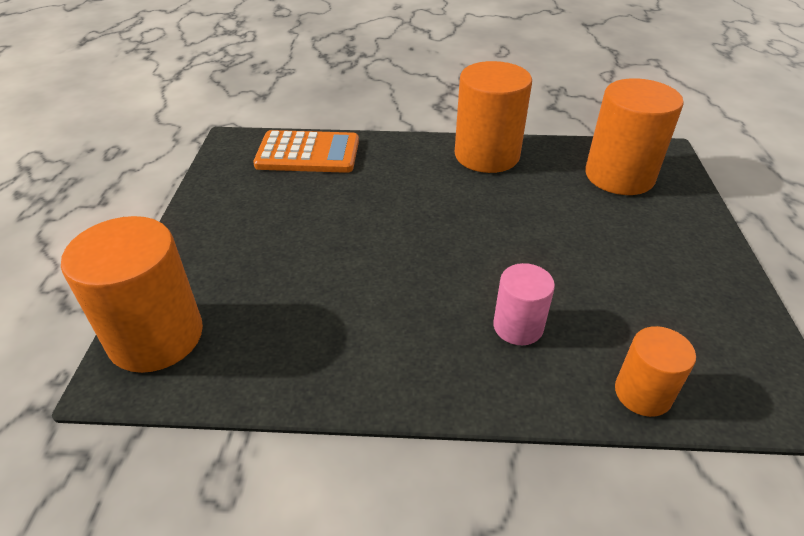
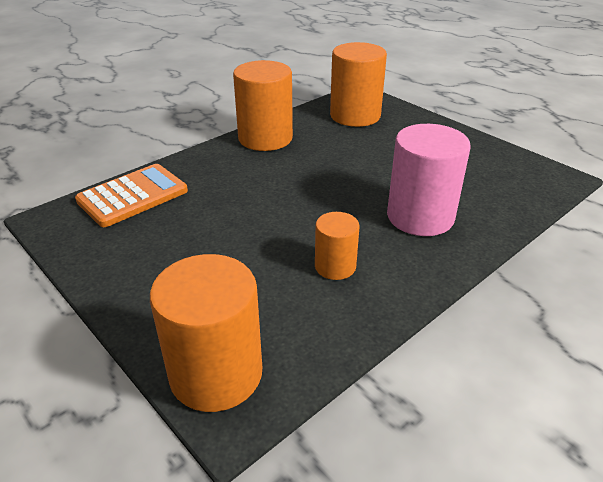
camera: 45 degrees left, 5 degrees down
(518, 326) = (420, 217): pink cylinder -> pink cylinder, size x1.81
(642, 393) = (511, 210): orange cylinder -> orange cylinder (335, 266)

